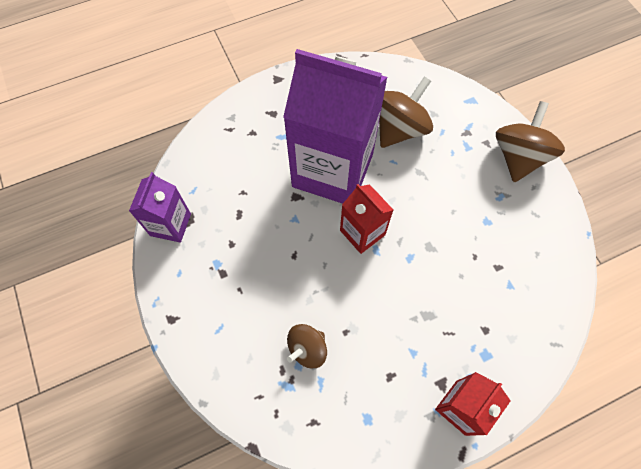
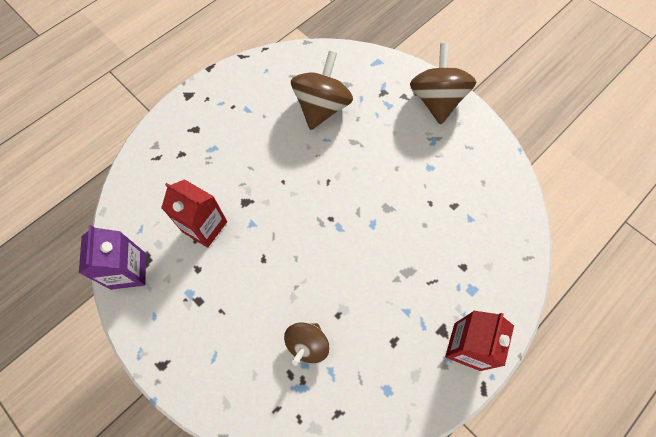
camera: 20 degrees left, 0 degrees up
(332, 170) = (272, 165): purple carton -> none
(362, 232) = (320, 215): red carton -> red carton (204, 226)

